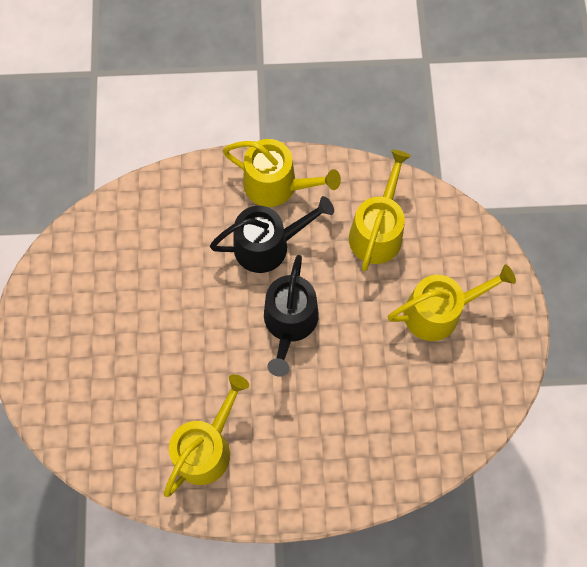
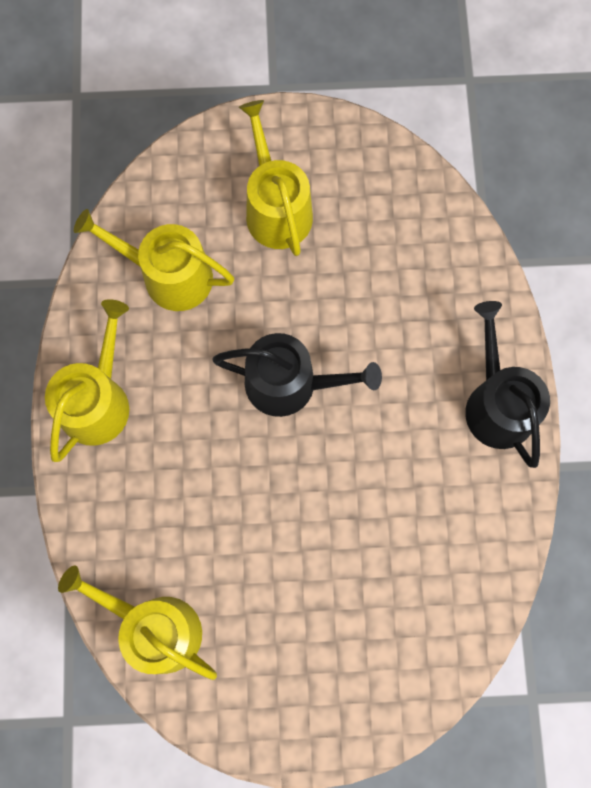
camera: 90 degrees left, 5 degrees up
(206, 448) = (451, 484): yellow watering can -> yellow watering can (155, 628)
(268, 245) = (184, 411): black watering can -> black watering can (496, 404)

